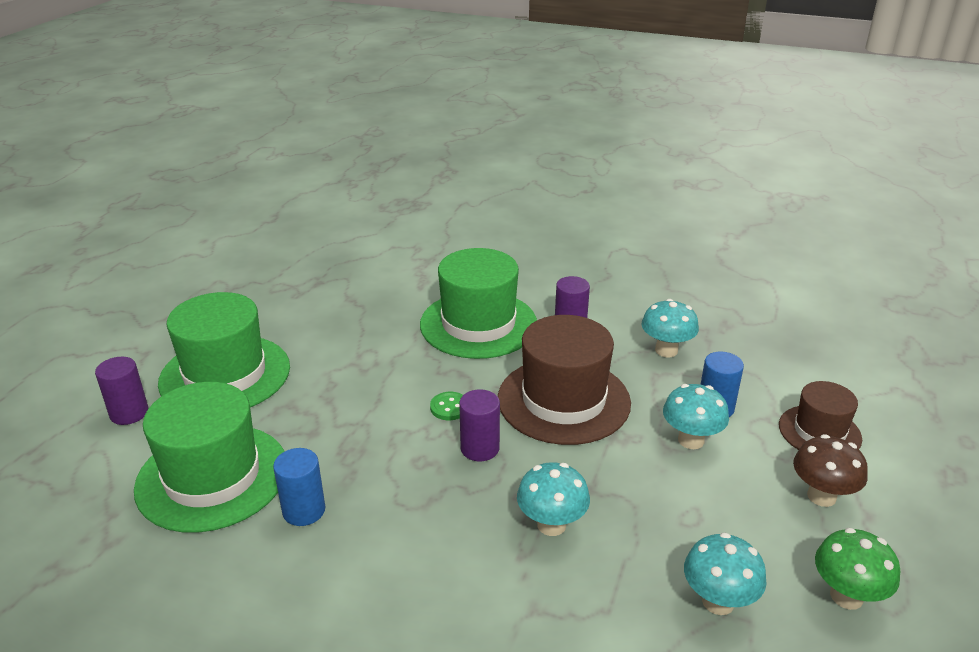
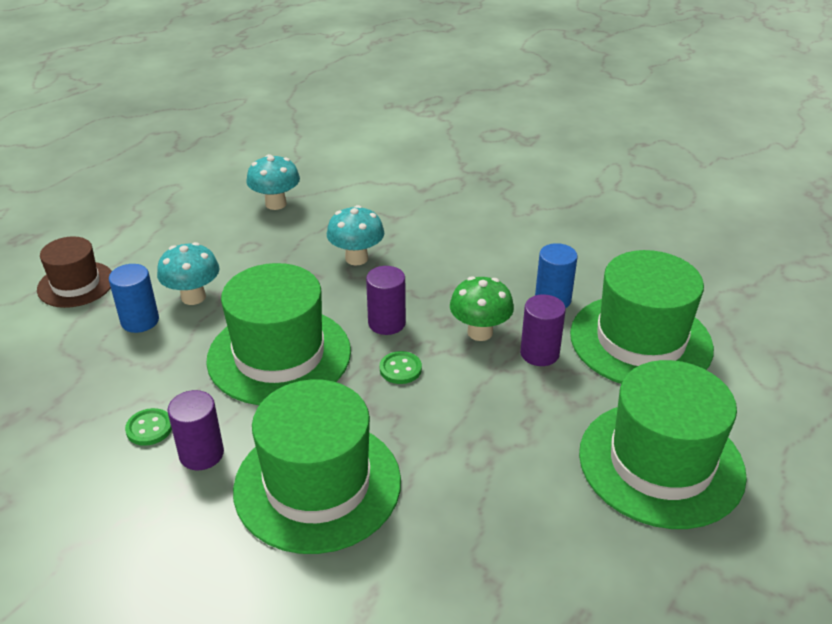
camera: 165 degrees left, 5 degrees up
(129, 413) = (759, 427): purple cylinder -> purple cylinder (539, 353)
(563, 400) = (279, 355): brown hat -> green hat
(621, 334) = (149, 428): none -> green button
(666, 350) = (119, 394): turquoise mushroom -> none
(821, 496) = (138, 242): brown mushroom -> none
(846, 596) = (194, 194): green mushroom -> green mushroom (480, 332)

